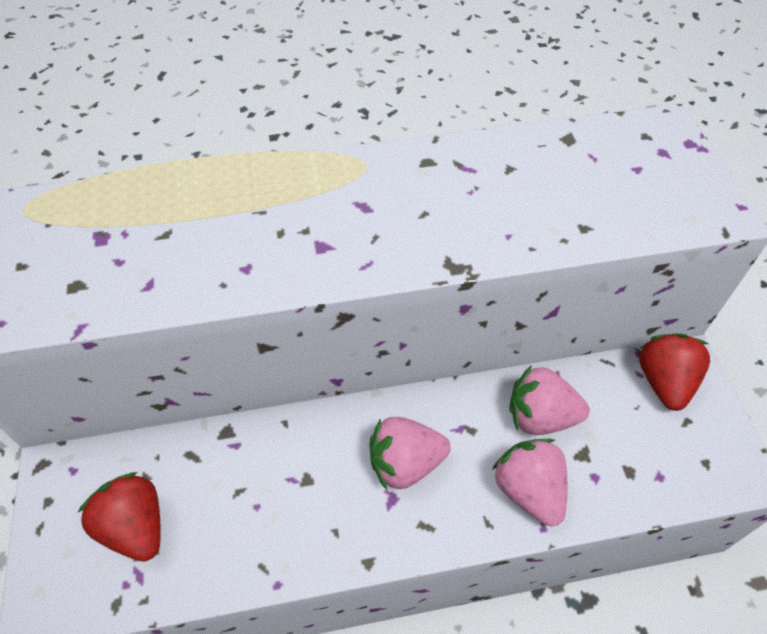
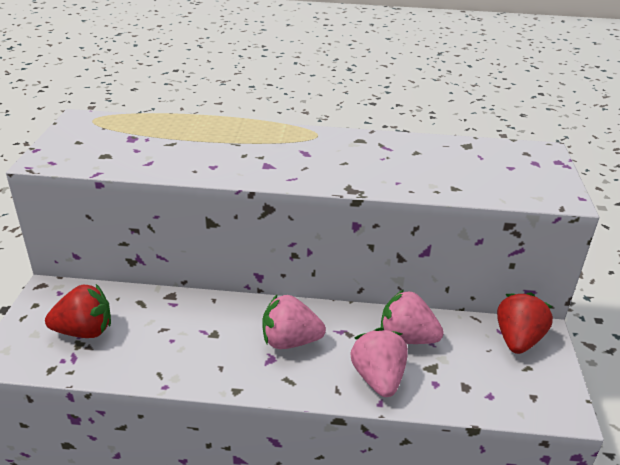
camera: 15 degrees right, 20 degrees down
(135, 527) = (85, 331): red strawberry -> red strawberry turned 105 degrees clockwise

